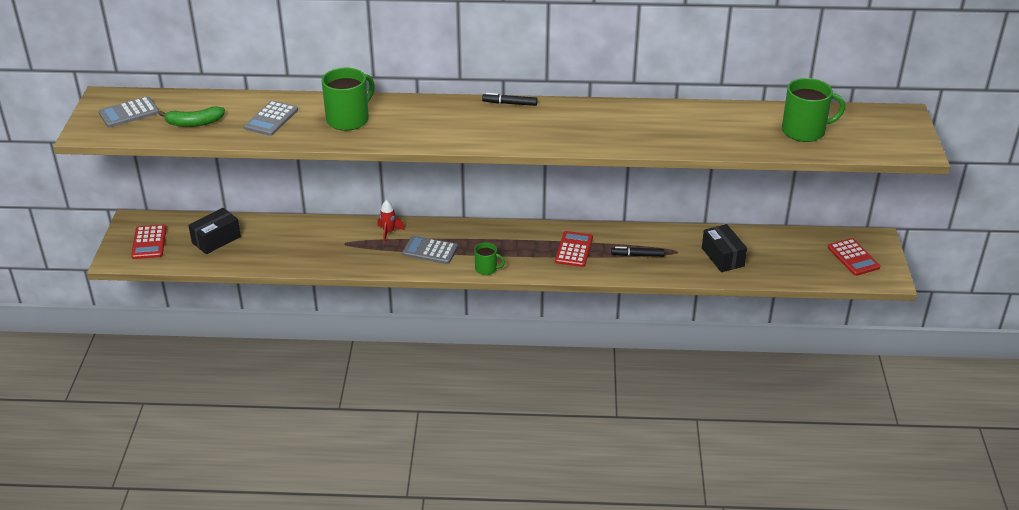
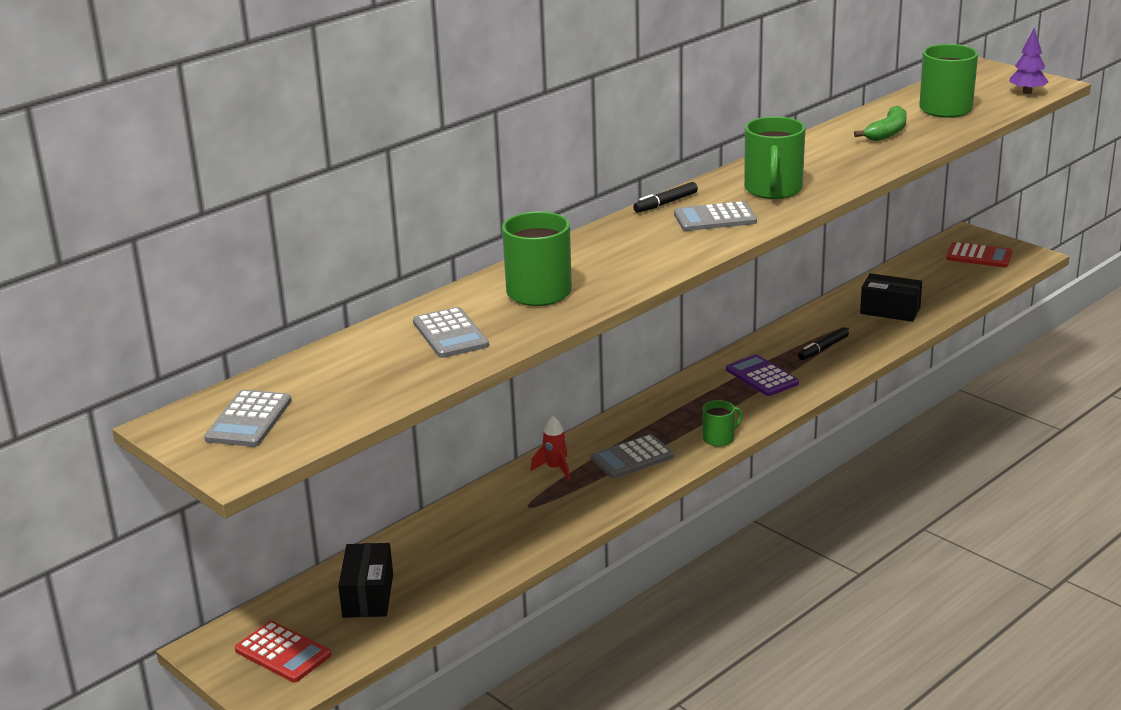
camera: 45 degrees left, 10 degrees down
(194, 123) = (364, 384): green banana -> green banana (887, 132)
(511, 127) = (715, 218): none -> grey calculator
(574, 249) = (762, 376): red calculator -> purple calculator
(579, 127) = (773, 189): none -> green mug
(886, 148) = (1027, 92): none -> purple tree

